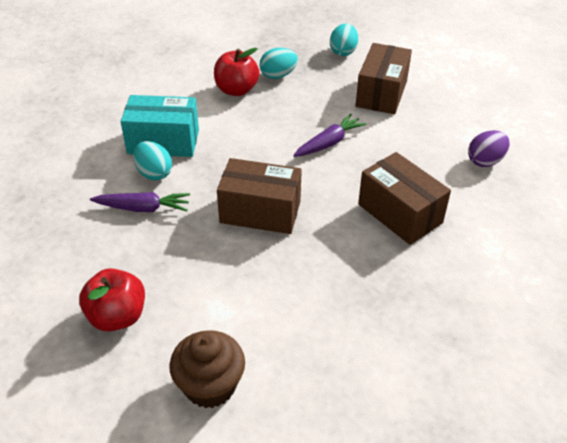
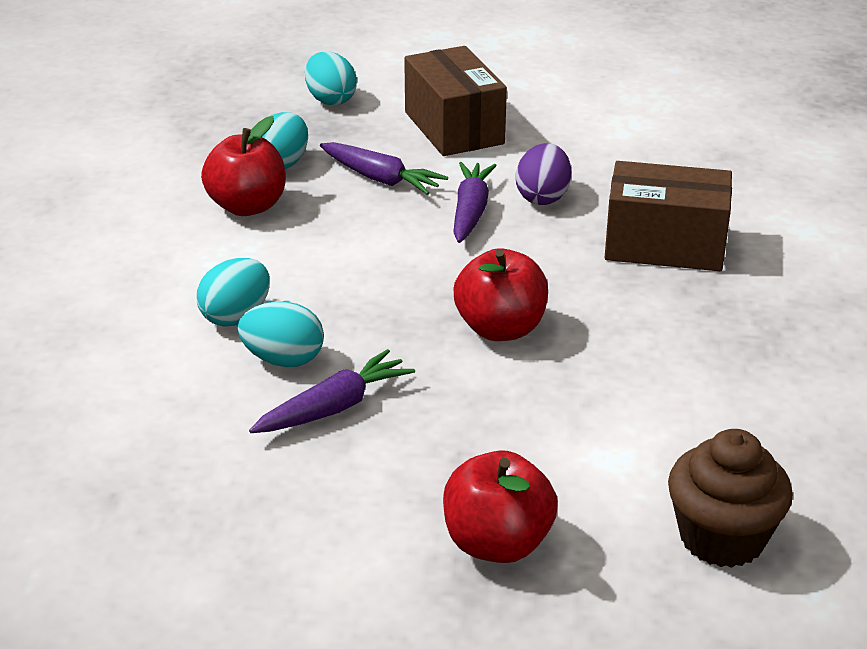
camera: 40 degrees left, 10 degrees down
(163, 142) = (236, 316): turquoise box -> turquoise egg
(260, 212) = (500, 329): brown box -> red apple
(311, 104) = (381, 179): none -> purple carrot
(485, 161) = (677, 148): purple egg -> purple egg (542, 197)

